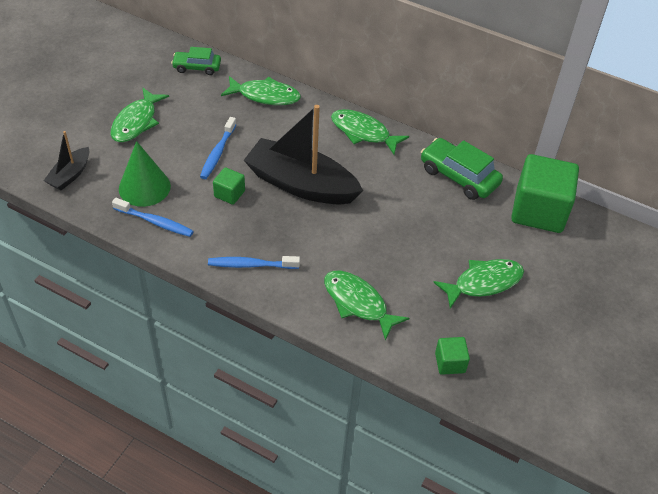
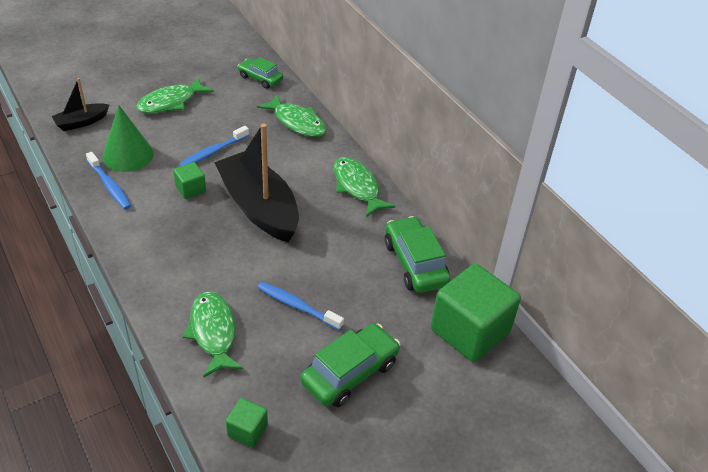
camera: 30 degrees right, 5 degrees down
(251, 265) = (152, 255): blue toothbrush -> blue toothbrush (297, 306)
(483, 283) = (350, 372): green fish -> green car

